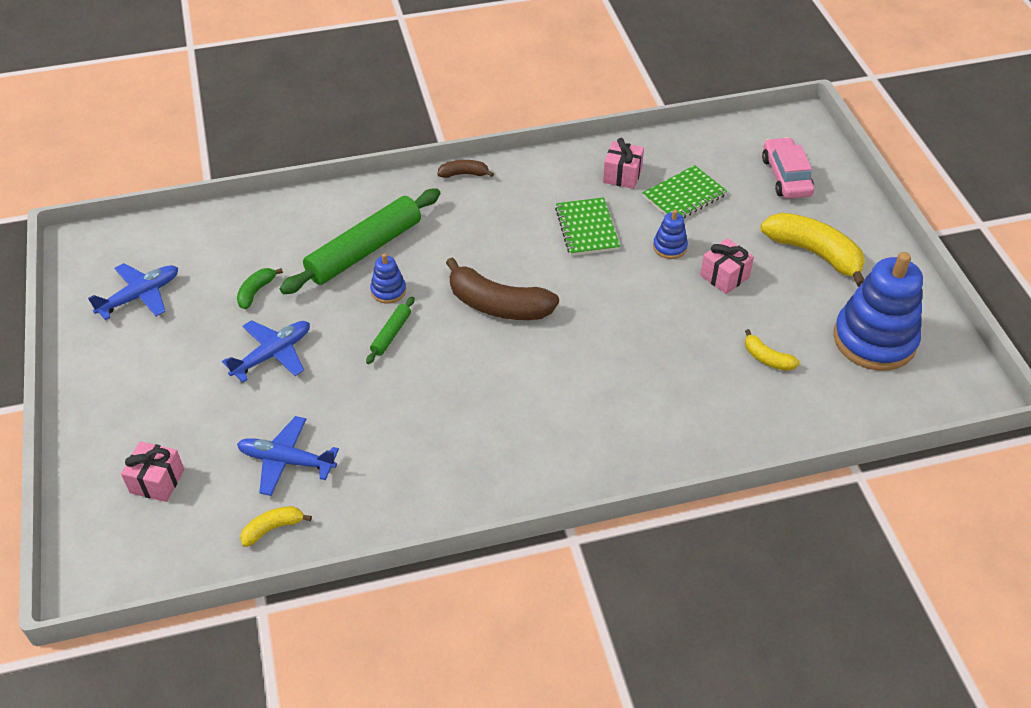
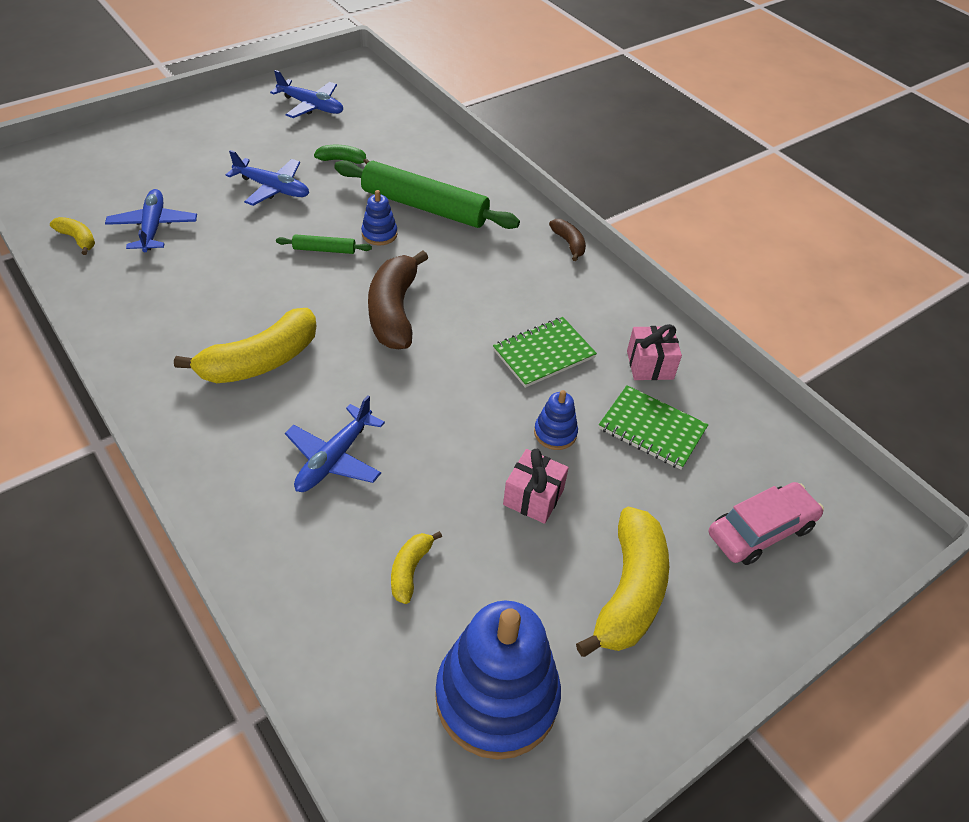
camera: 65 degrees right, 0 degrees up
(157, 481) = (117, 168): pink gift -> none
(521, 406) = (260, 361): none -> yellow banana
(650, 379) = (334, 458): none -> blue plane

